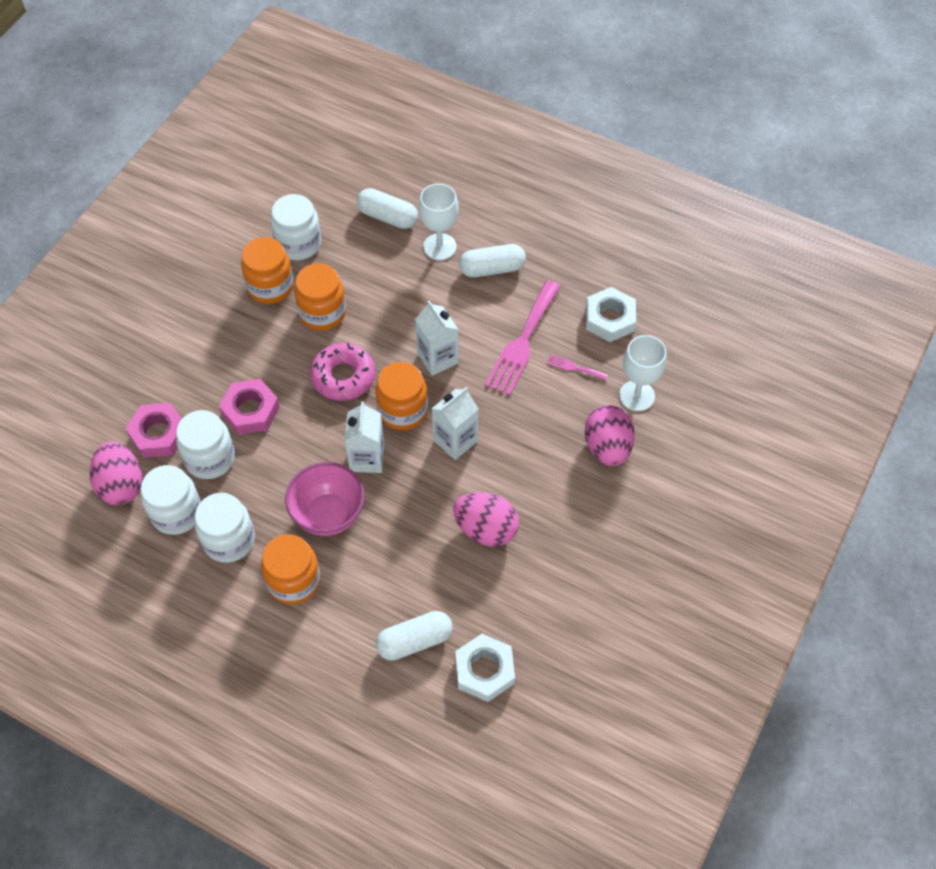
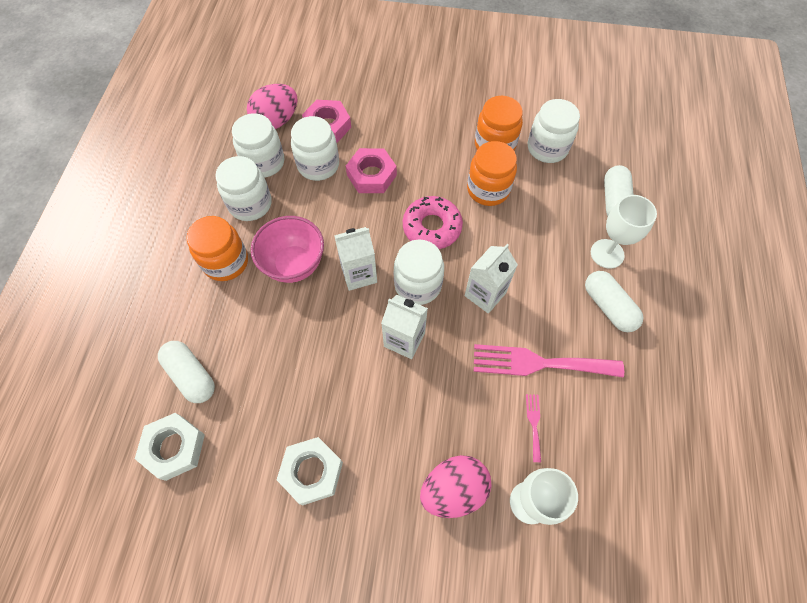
camera: 70 degrees right, 5 degrees up
(402, 410) = (418, 285): orange jar -> white jar
(486, 529) = (320, 399): pink egg -> none
(609, 319) = (611, 441): white nut -> white nut (311, 472)

